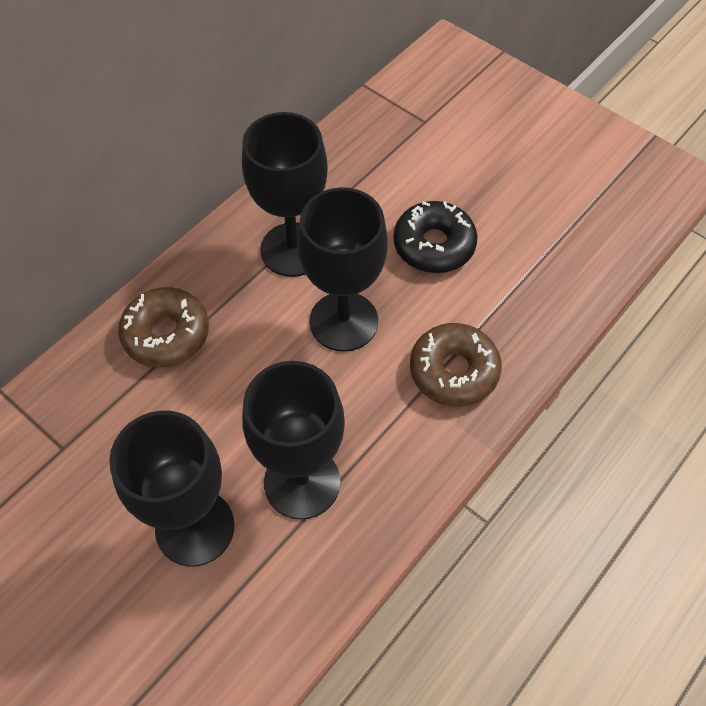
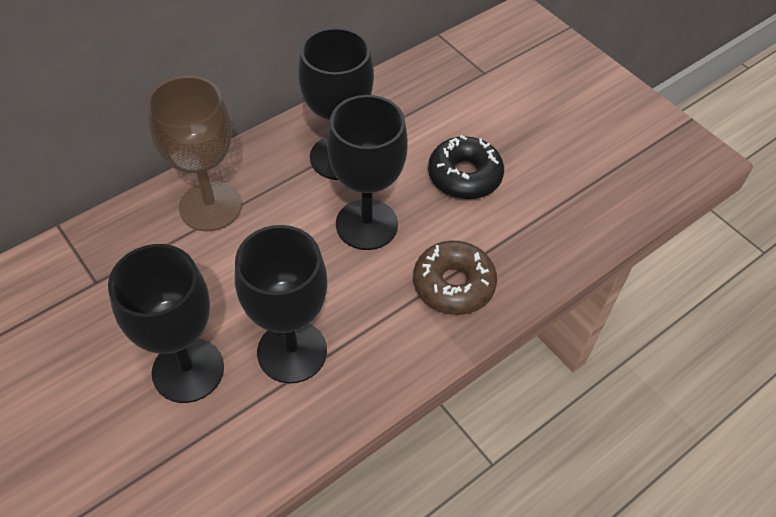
camera: 10 degrees right, 5 degrees down
(166, 334) = (210, 206): brown donut -> brown goblet

